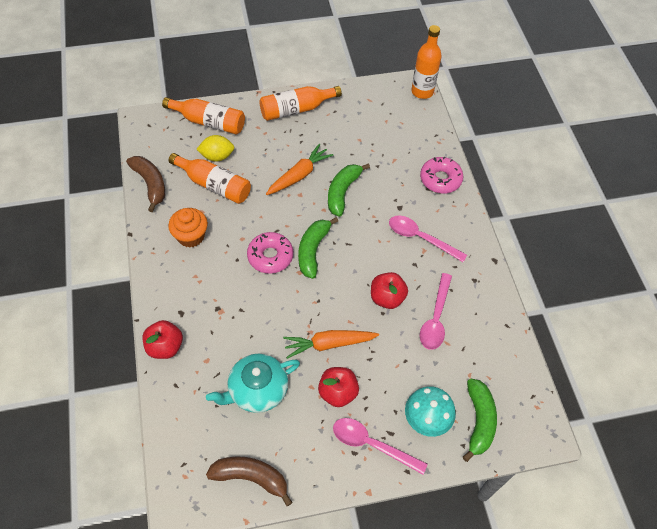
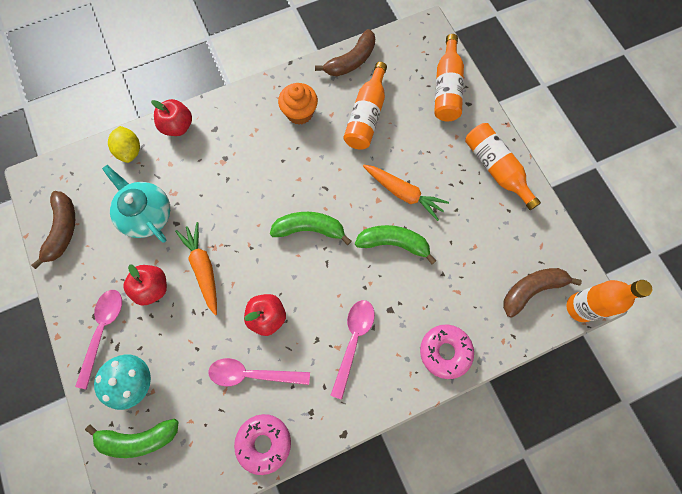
camera: 80 degrees right, 15 degrees up
(217, 156) = (403, 108): yellow lemon -> yellow lemon (130, 151)
(270, 256) = (293, 190): pink donut -> pink donut (264, 442)
(402, 115) = (531, 289): none -> brown banana

